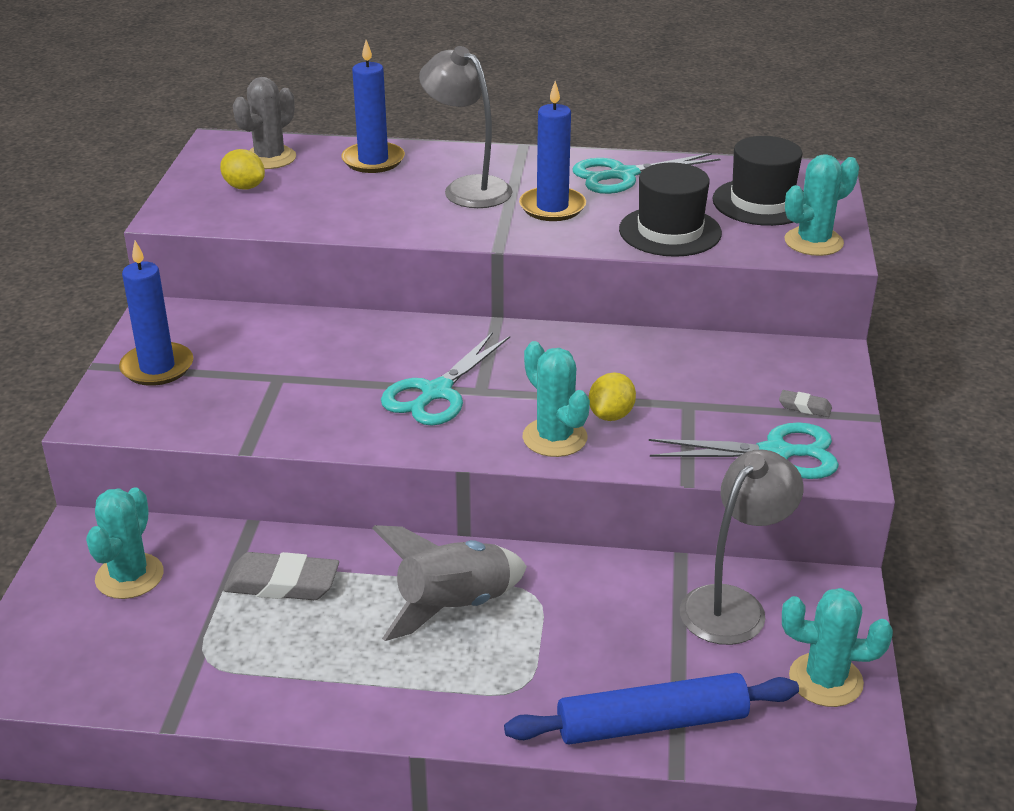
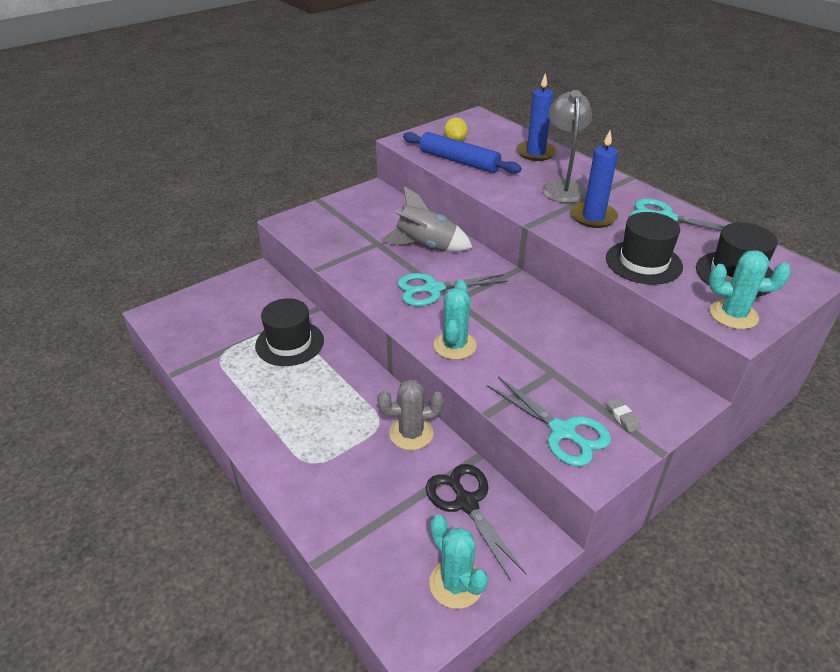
camera: 45 degrees right, 5 degrees up
(129, 576) = (244, 302): turquoise cactus -> none
(157, 367) = (338, 213): blue candle -> none
(270, 158) = (488, 132): grey cactus -> grey cactus (411, 433)
(282, 583) = (289, 343): grey eraser -> black hat
(454, 606) = (338, 403): grey rocket -> grey rocket (426, 246)
(611, 415) = (501, 352): yellow lemon -> none
(652, 724) = (339, 529): blue rolling pin -> blue rolling pin (459, 161)
(733, 604) = (466, 503): grey lamp -> black scissors

